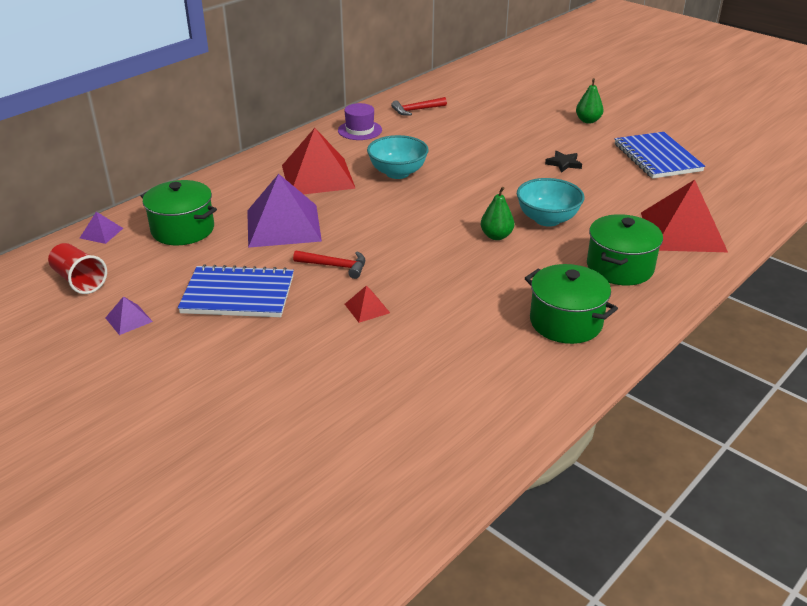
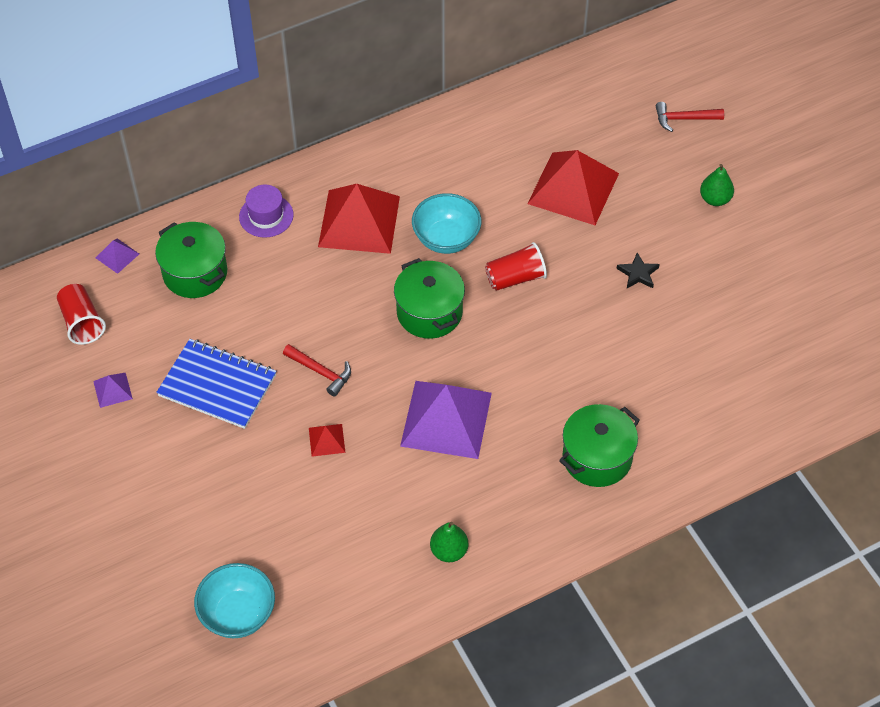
camera: 20 degrees right, 20 degrees up
(283, 225) = (294, 294): purple pyramid -> purple pyramid (446, 419)
(360, 130) = (439, 146): purple hat -> purple hat (266, 216)
(416, 110) = (522, 122): red hammer -> red hammer (684, 119)
(469, 182) = (515, 278): none -> red cup
(496, 236) = (499, 374): green pear -> green pear (449, 551)
(547, 219) = (566, 363): turquoise bowl -> turquoise bowl (238, 614)
(566, 322) = (500, 515): green pot -> green pot (429, 312)
(657, 157) = (752, 293): blue notebook -> none
(683, 231) = (697, 424): red pyramid -> red pyramid (573, 188)

